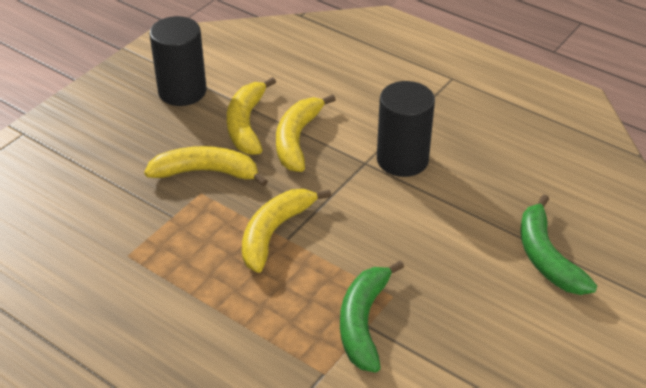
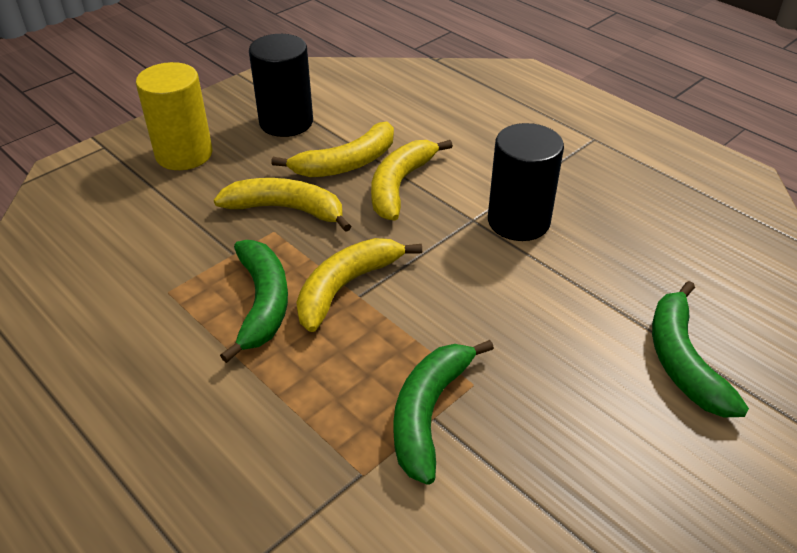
camera: 10 degrees right, 0 degrees up
(100, 132) = (184, 154): none -> yellow cylinder
(210, 255) = (262, 303): none -> green banana
(246, 124) = (346, 163): yellow banana -> yellow banana turned 135 degrees counterclockwise

